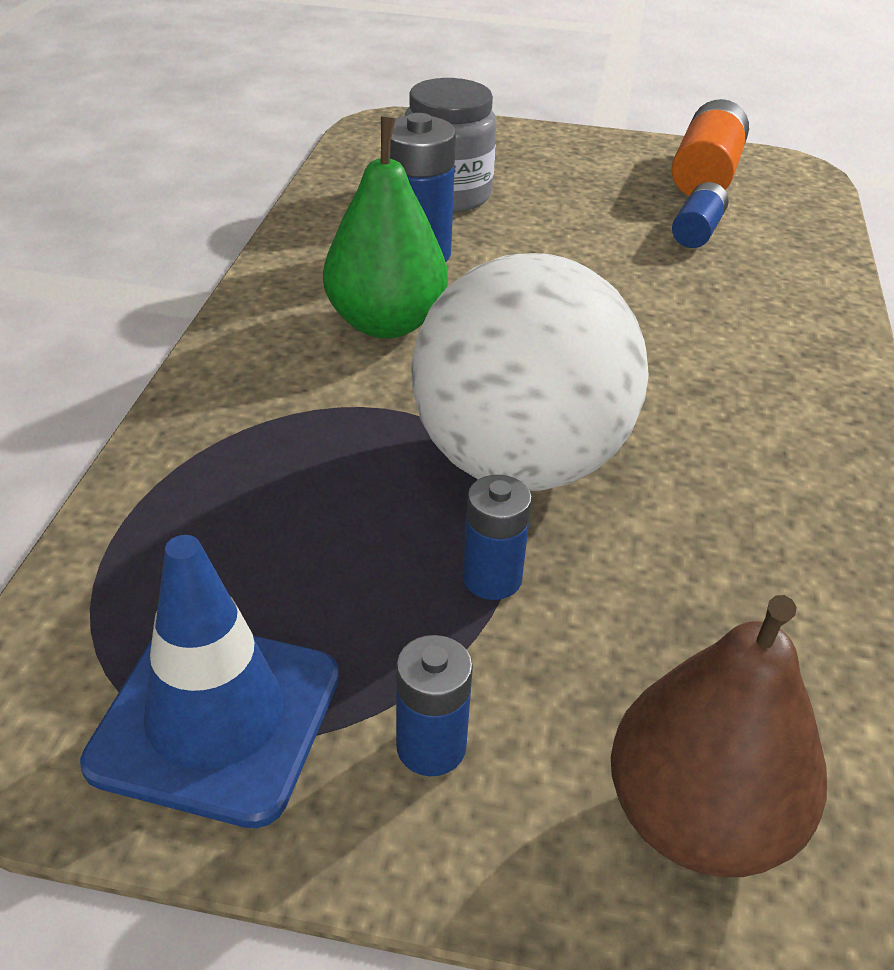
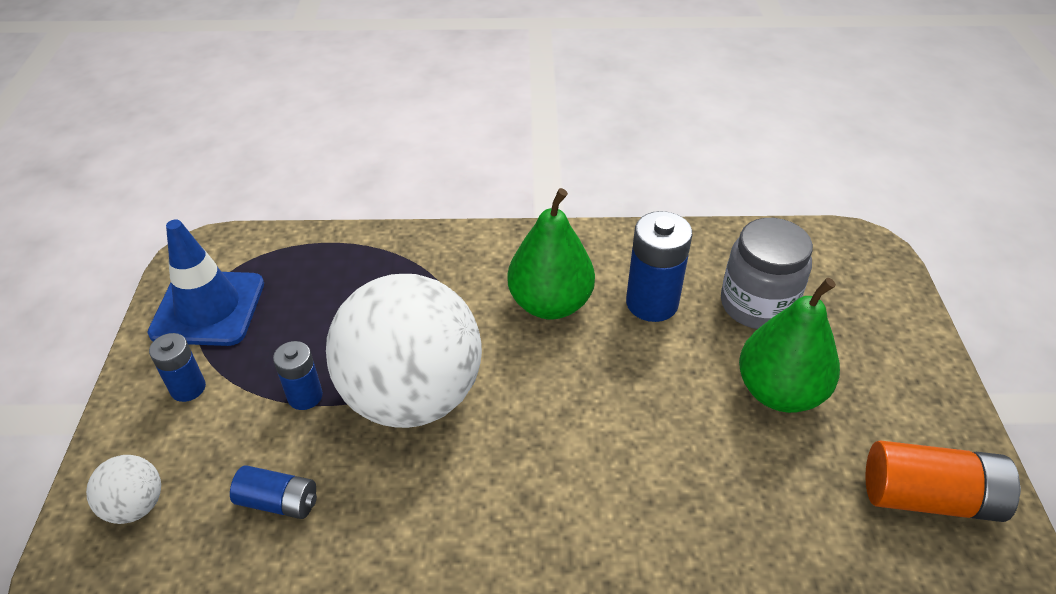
camera: 80 degrees right, 5 degrees up
(573, 211) = (779, 392): none -> green pear
(697, 231) = (794, 492): blue battery -> blue battery (278, 502)
(698, 818) = (135, 505): brown pear -> white ball

